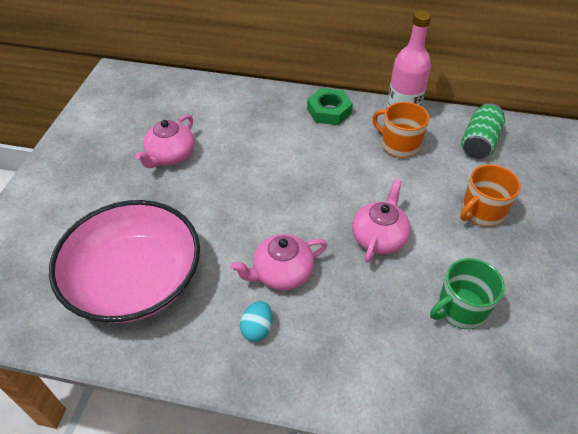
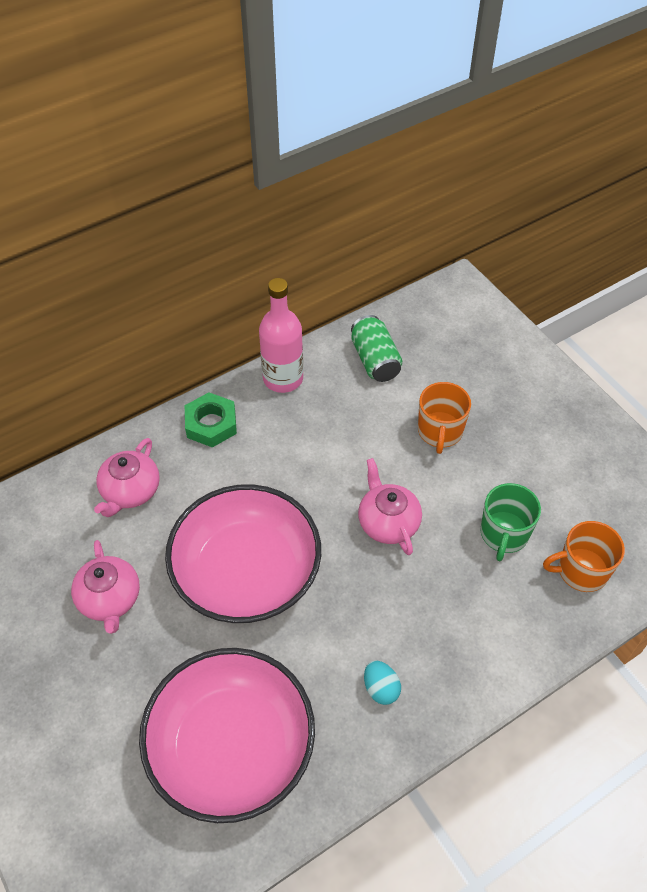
camera: 45 degrees left, 5 degrees up
(257, 197) = (246, 572): none -> pink bowl
(281, 273) = (347, 624): pink teapot -> pink teapot (130, 491)
(399, 145) = (313, 414): orange mug -> orange mug (581, 570)

